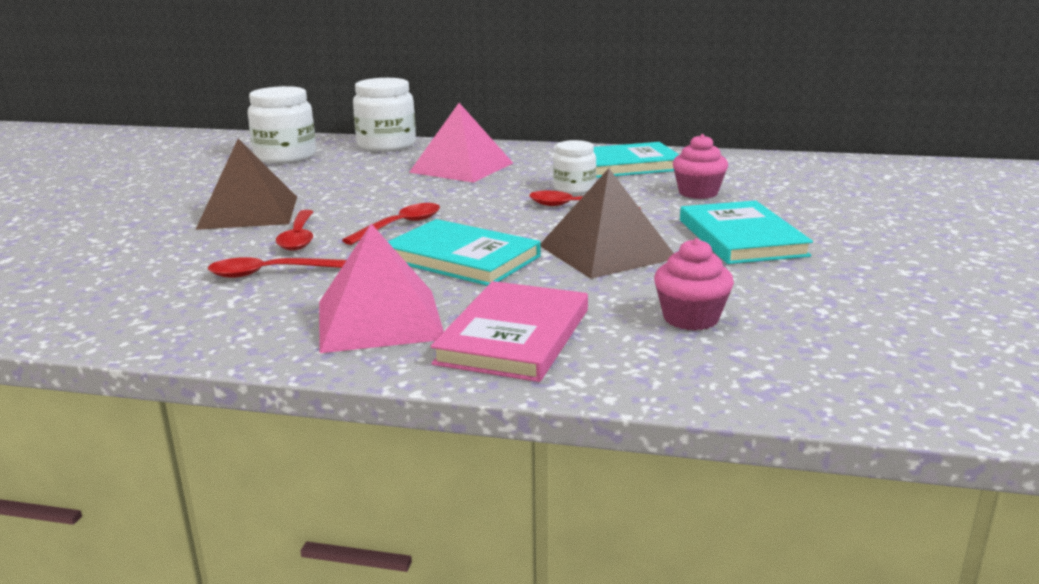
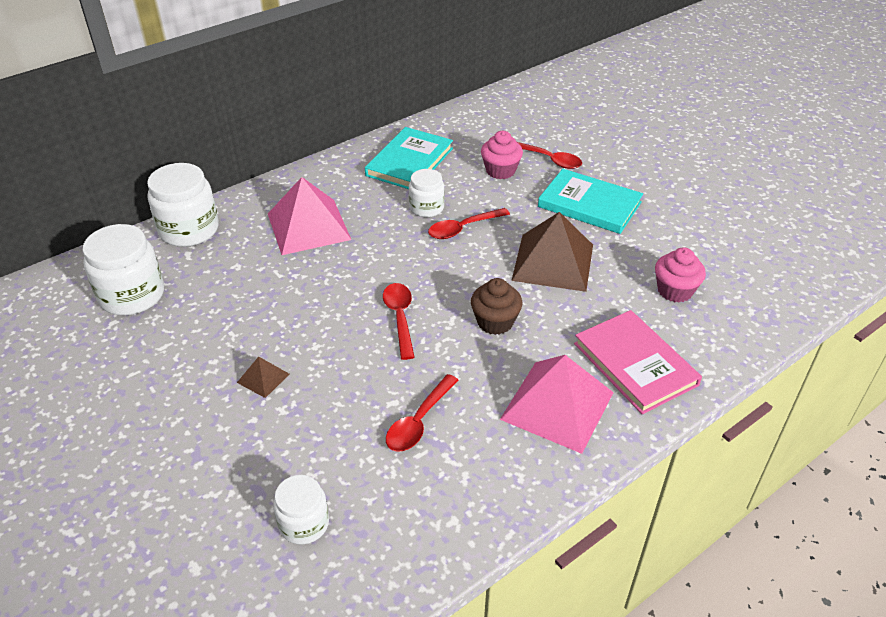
camera: 50 degrees left, 20 degrees up
(88, 275) = (304, 523): none -> white jar
(249, 212) = (263, 378): brown pyramid -> brown pyramid, size x0.44
(299, 237) = (361, 376): red spoon -> red spoon (549, 159)
(462, 258) = (495, 322): turquoise book -> brown cupcake

